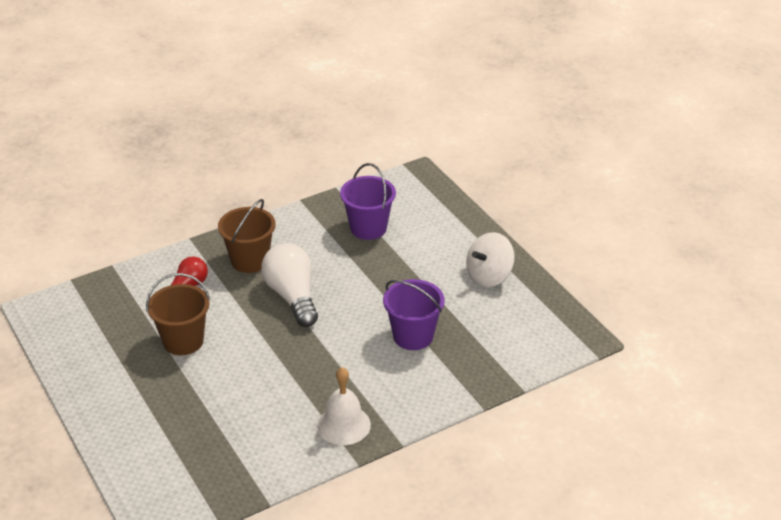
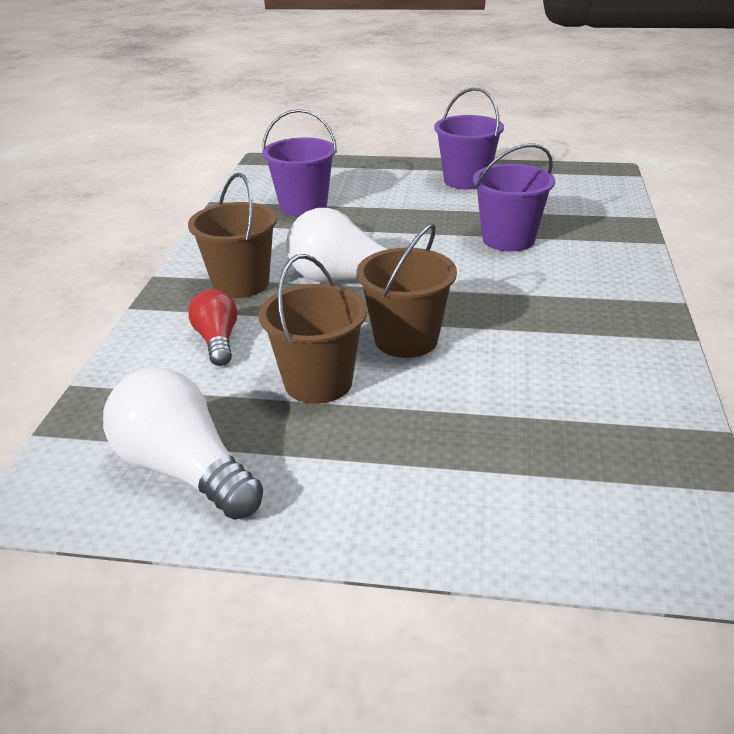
camera: 50 degrees left, 5 degrees down
(85, 338) = (184, 470): none -> white light bulb
(250, 351) = (406, 340): none -> brown bucket
(344, 425) = (618, 325): white bell -> none
(489, 276) = (466, 180): white spinning top -> purple bucket

